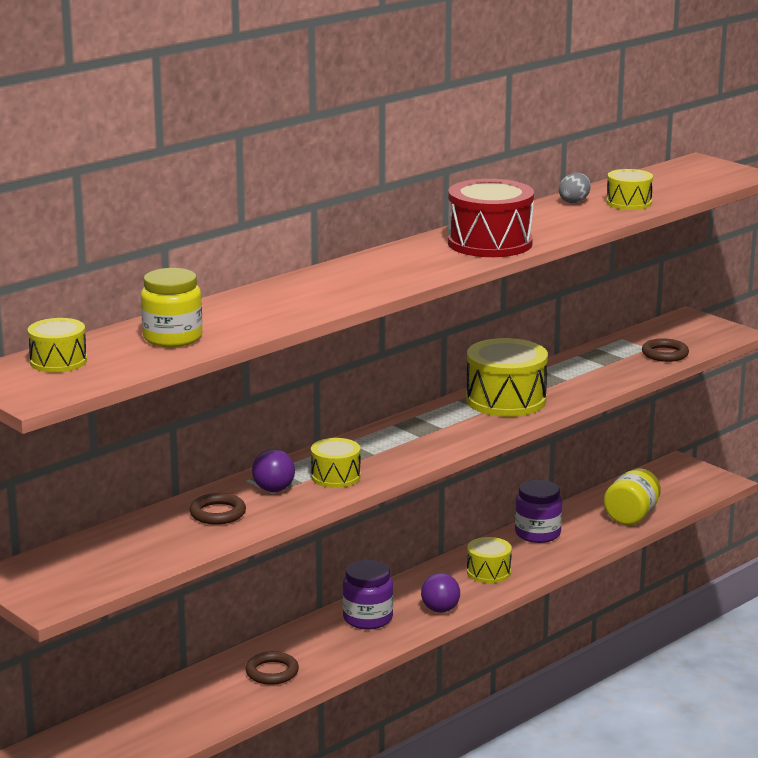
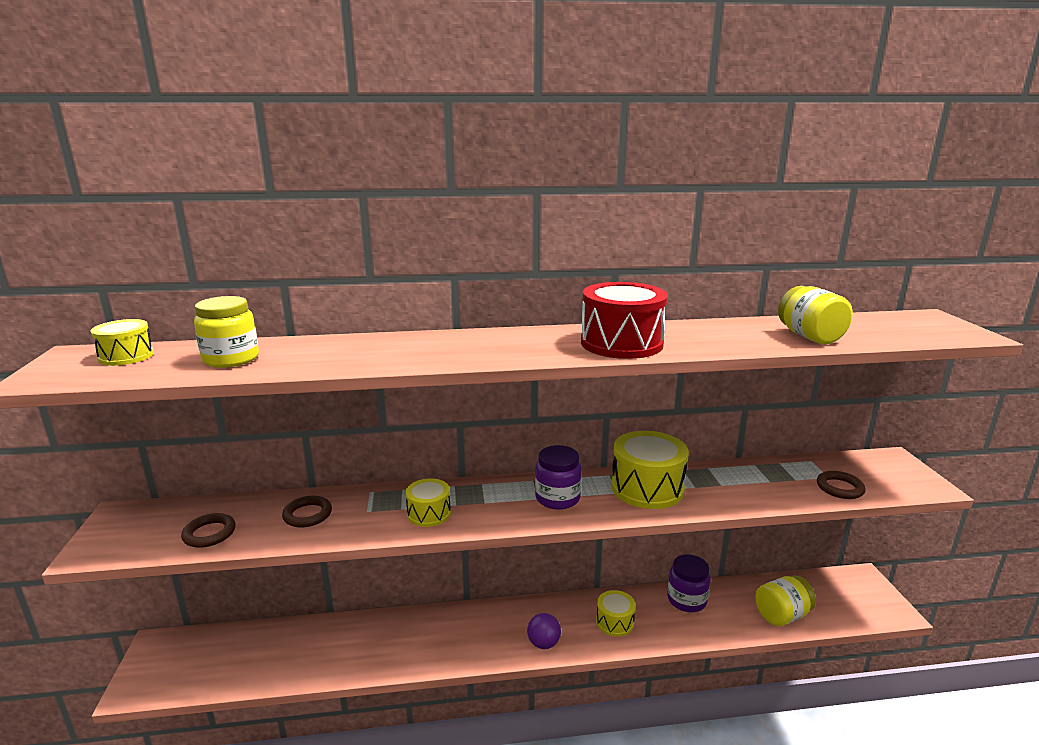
camera: 35 degrees right, 0 degrees up
(272, 672) = (372, 646): brown ring -> brown ring (209, 534)
(273, 490) = (372, 508): purple ball -> none
(367, 618) = (486, 626): purple jar -> purple jar (557, 498)
(574, 202) = (756, 326): grey egg -> none
(628, 203) = (809, 337): yellow drum -> yellow jar

